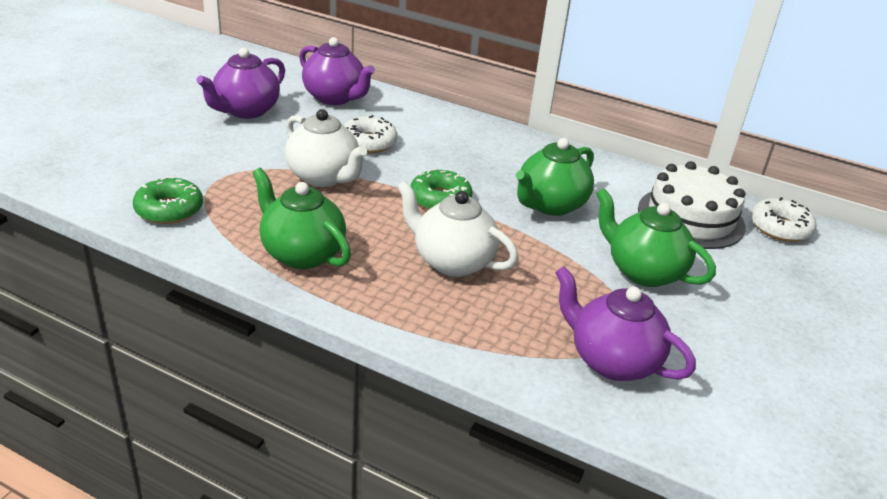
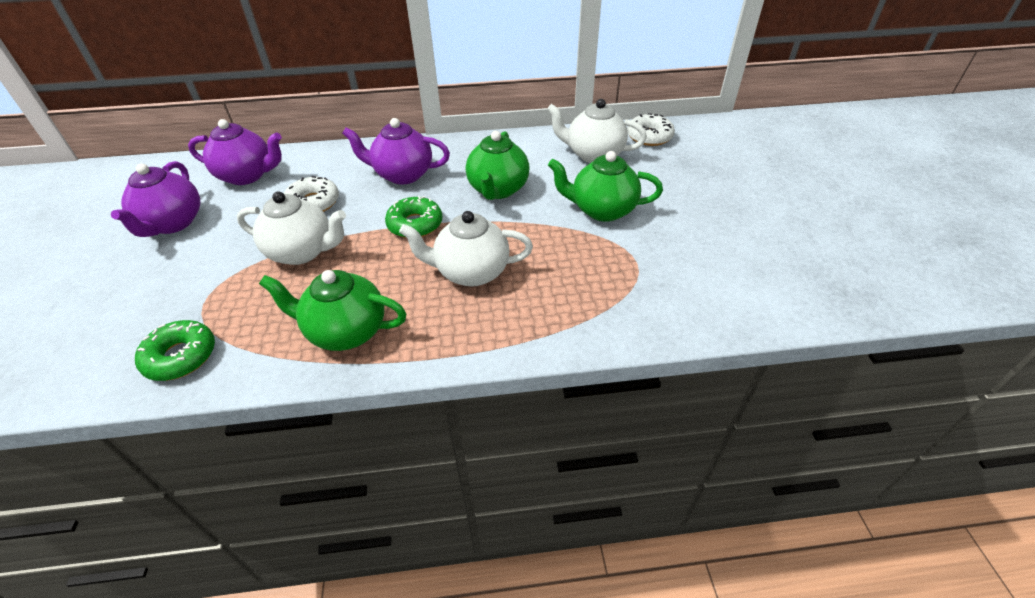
camera: 30 degrees left, 10 degrees up
(612, 360) = (643, 289): purple teapot -> purple teapot (402, 175)
(690, 217) = (593, 155): white cake -> white teapot

